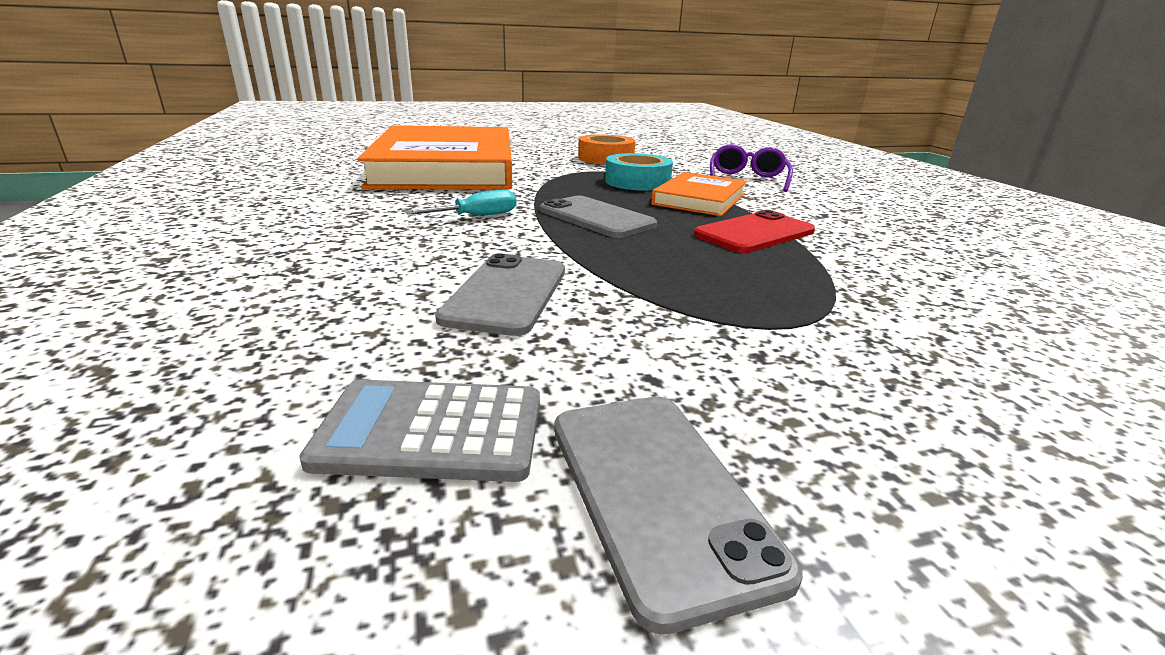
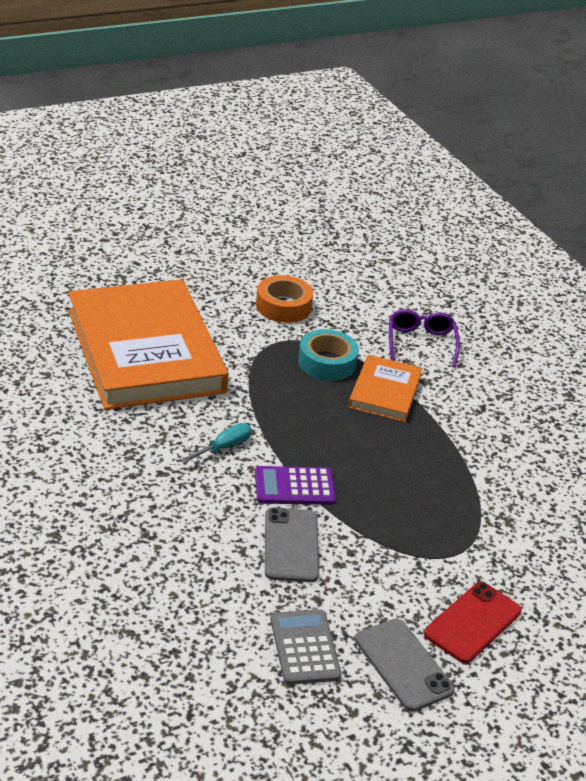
camera: 15 degrees left, 10 degrees up
(431, 431) = (305, 647): grey calculator -> grey calculator turned 90 degrees clockwise
(549, 247) = (294, 487): none -> purple calculator
(596, 218) = (313, 437): grey phone -> none
(754, 233) = (431, 447): red phone -> red phone (473, 623)

